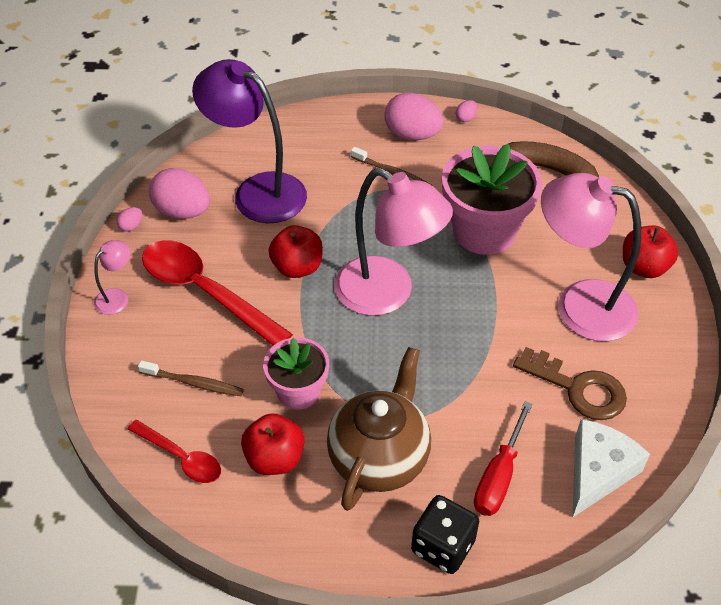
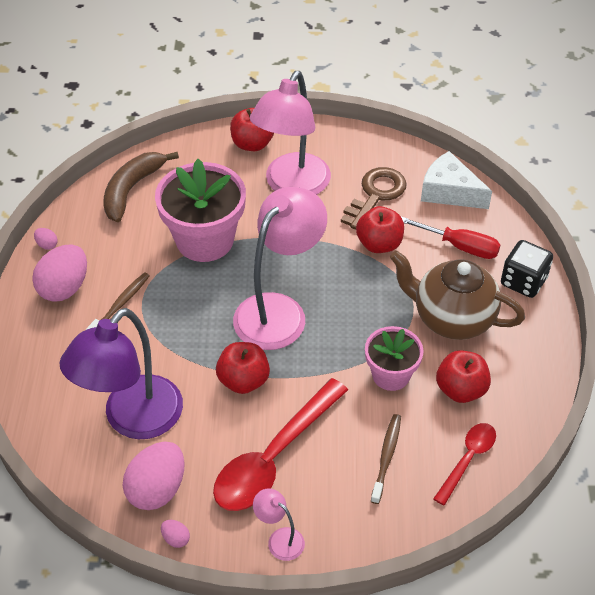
camera: 90 degrees left, 0 degrees up
(494, 388) = (379, 244): none -> red apple

